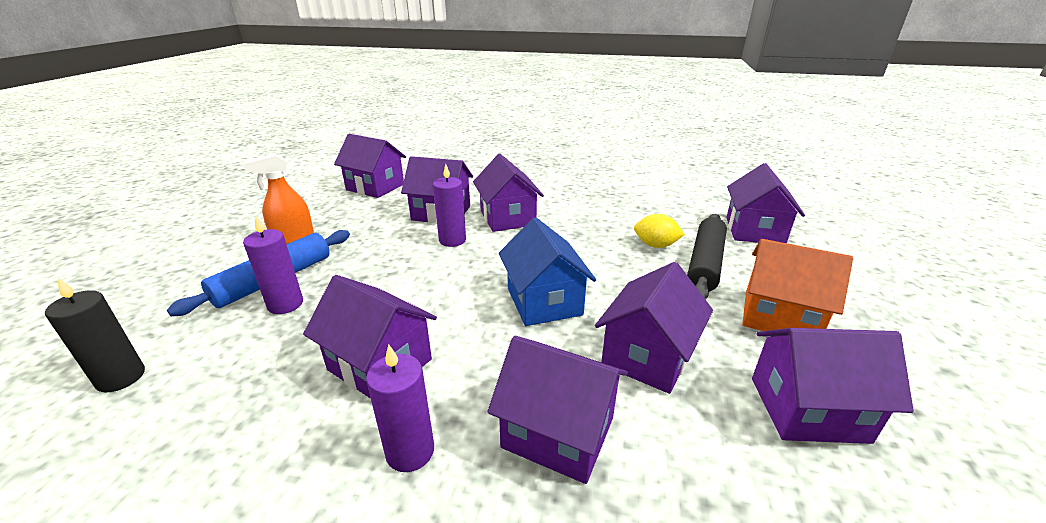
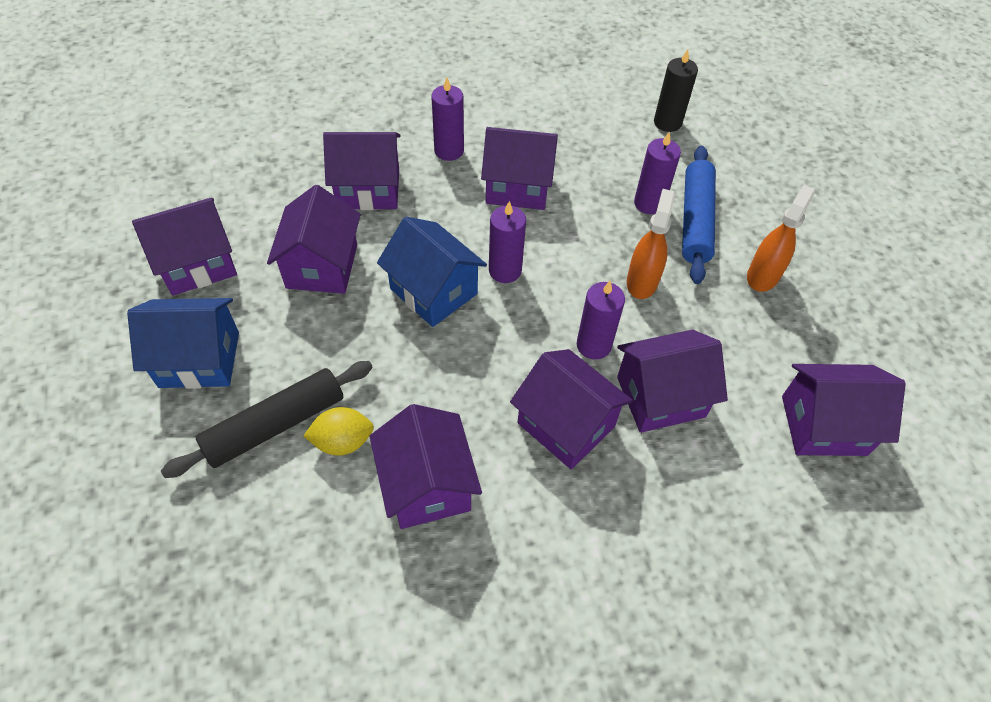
camera: 150 degrees right, 25 degrees up
(375, 259) = (642, 281): none -> orange spray bottle
(470, 297) = (505, 270): none -> purple candle
(705, 263) = (276, 425): black rolling pin -> black rolling pin turned 60 degrees clockwise
(754, 231) = (200, 549): purple house -> purple house (427, 485)
(779, 317) = (199, 359): orange house -> blue house

